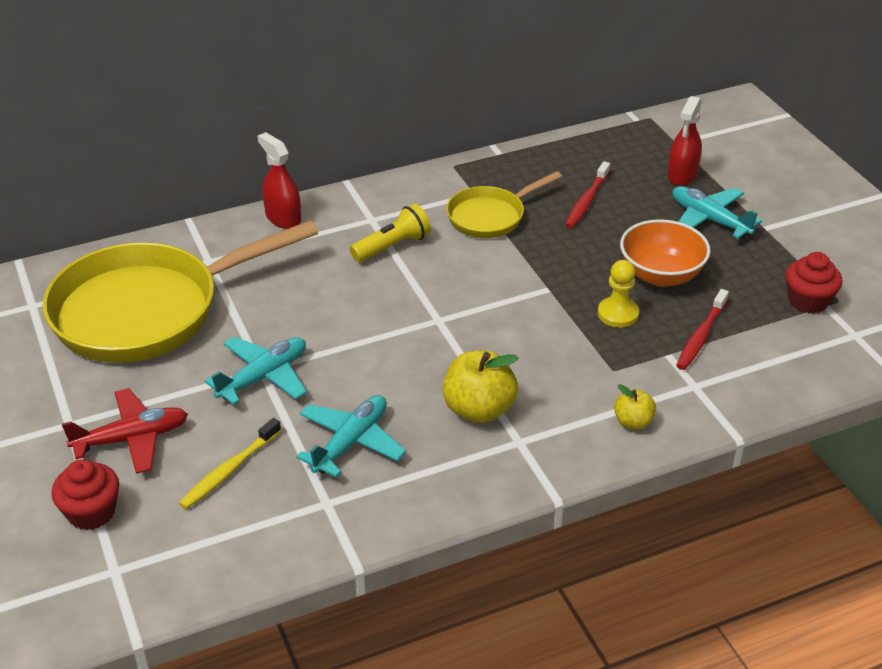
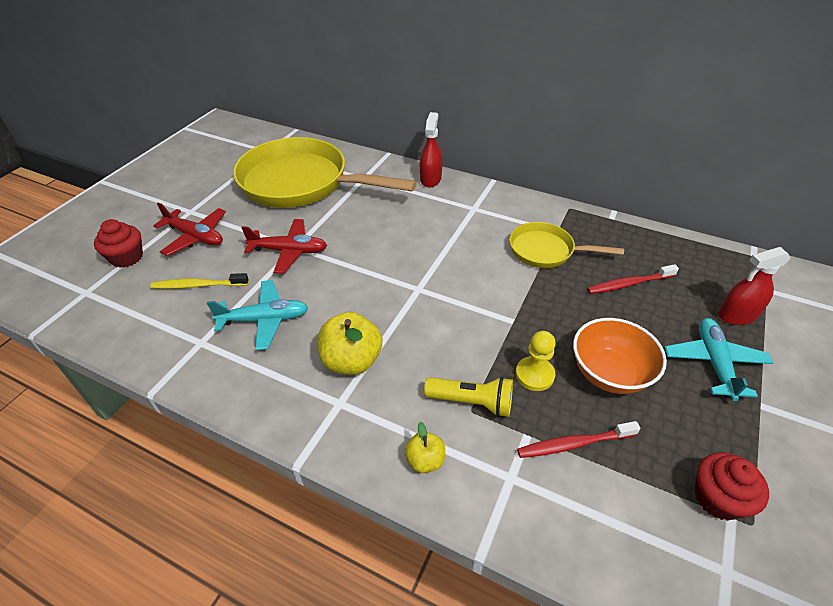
camera: 50 degrees right, 5 degrees up
(263, 377) = (289, 251): turquoise plane -> red plane
(392, 246) = (461, 230): yellow flashlight -> yellow flashlight (472, 402)

